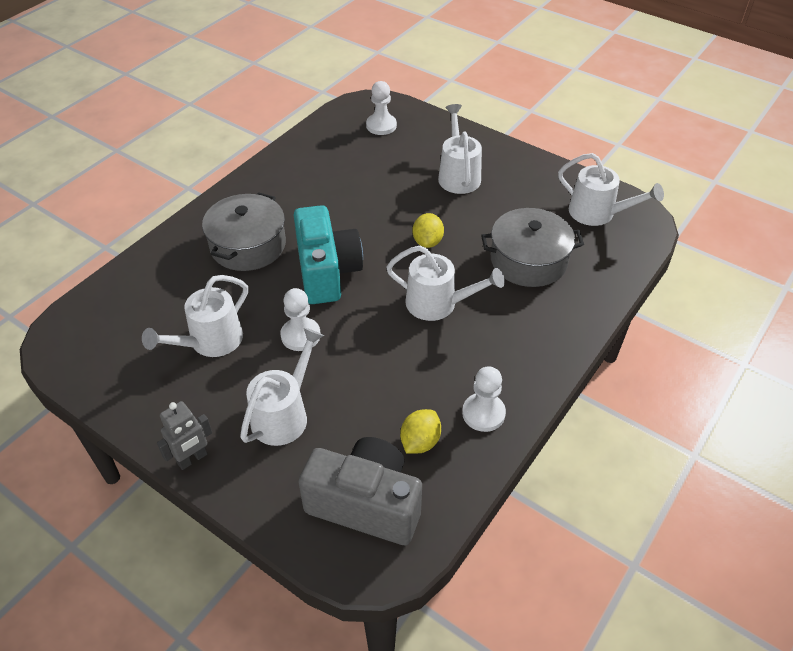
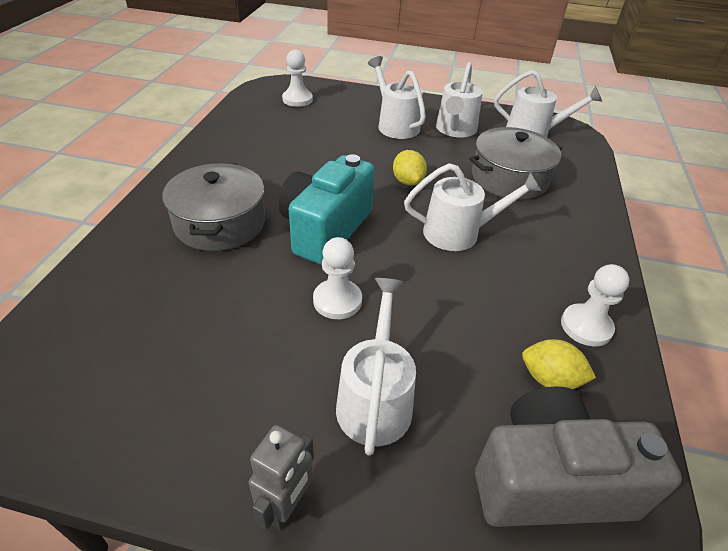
camera: 25 degrees left, 5 degrees down
(210, 342) = (229, 338): white watering can -> white watering can (455, 130)
(327, 272) = (325, 229): turquoise camera -> turquoise camera turned 120 degrees counterclockwise
(420, 442) = (550, 379): yellow lemon -> yellow lemon turned 75 degrees counterclockwise

